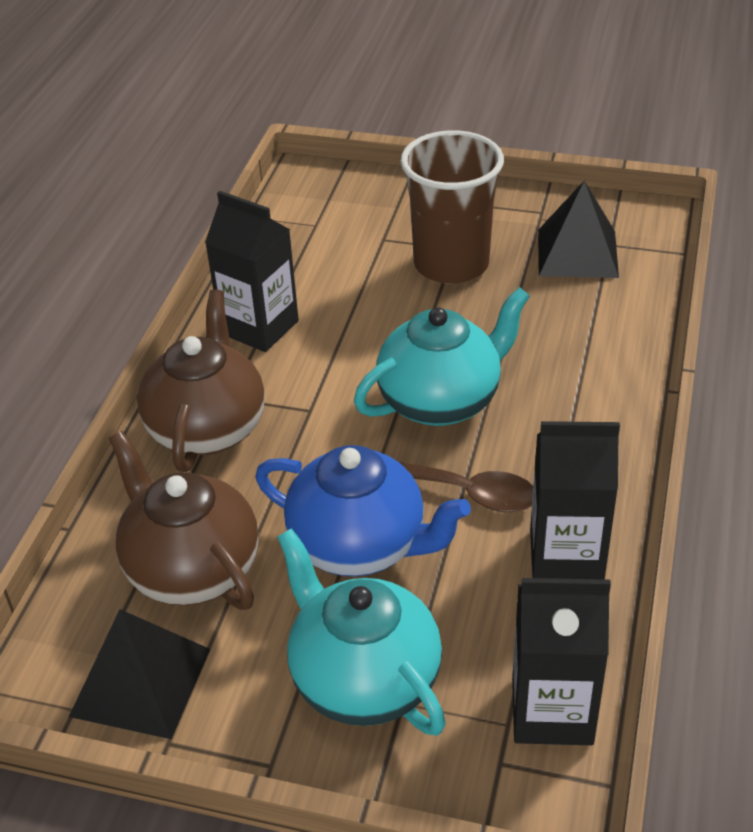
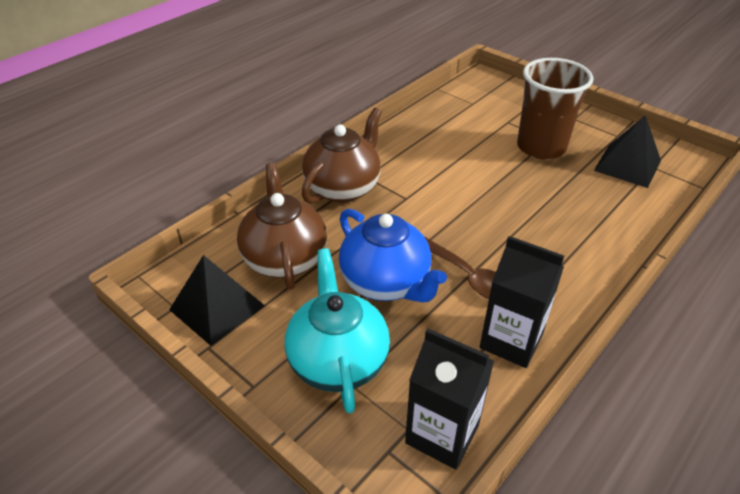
camera: 25 degrees right, 0 degrees up
(259, 327) = (406, 146): black carton -> none
(441, 401) = (487, 220): turquoise teapot -> none

